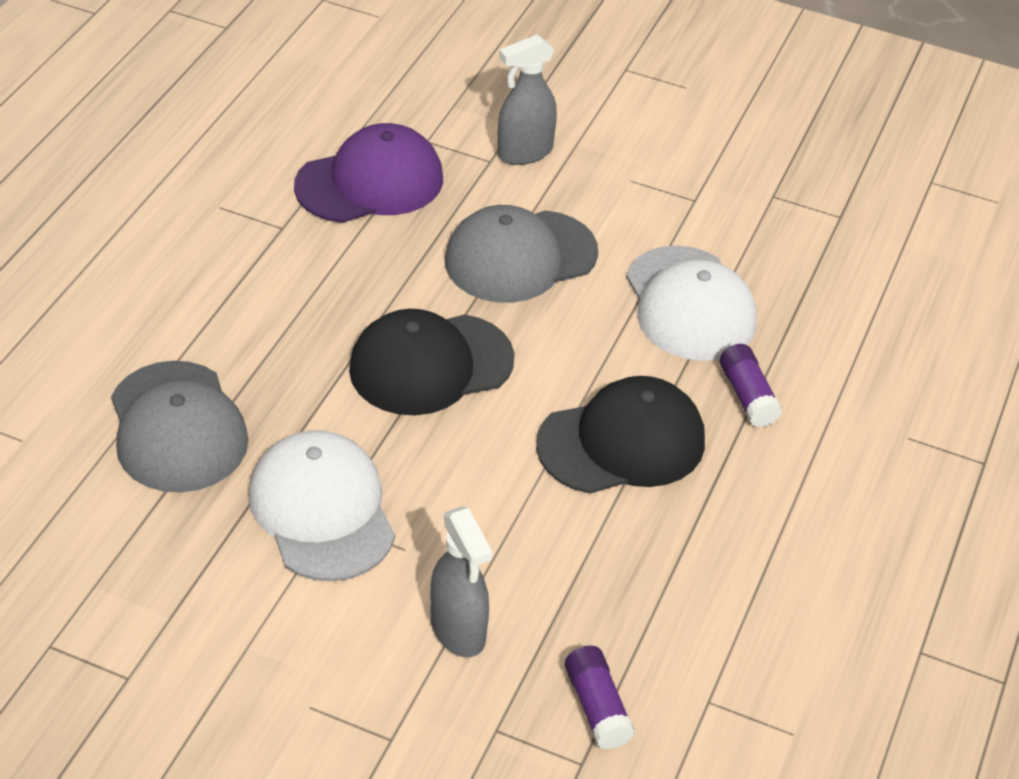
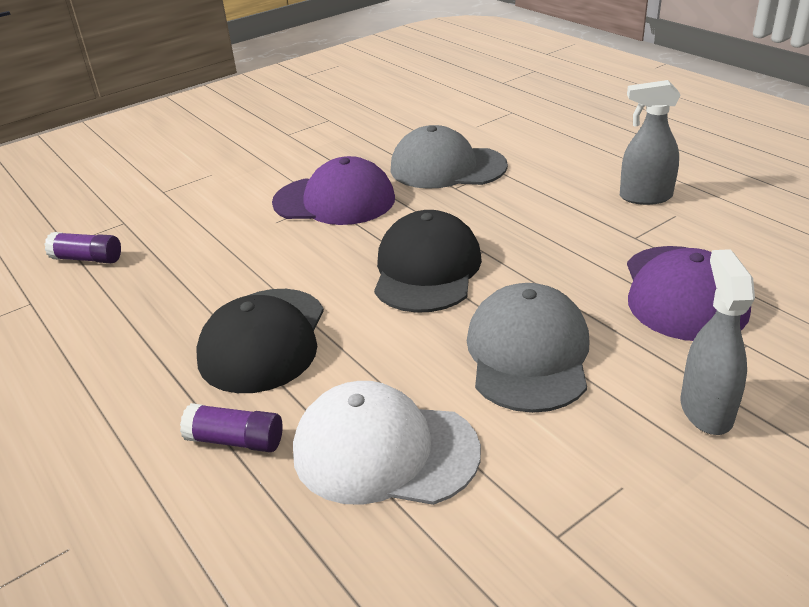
camera: 125 degrees right, 10 degrees down
(322, 510) = (334, 201): white cap -> purple cap
(458, 630) = (197, 226): grey spray bottle -> grey spray bottle (645, 197)

